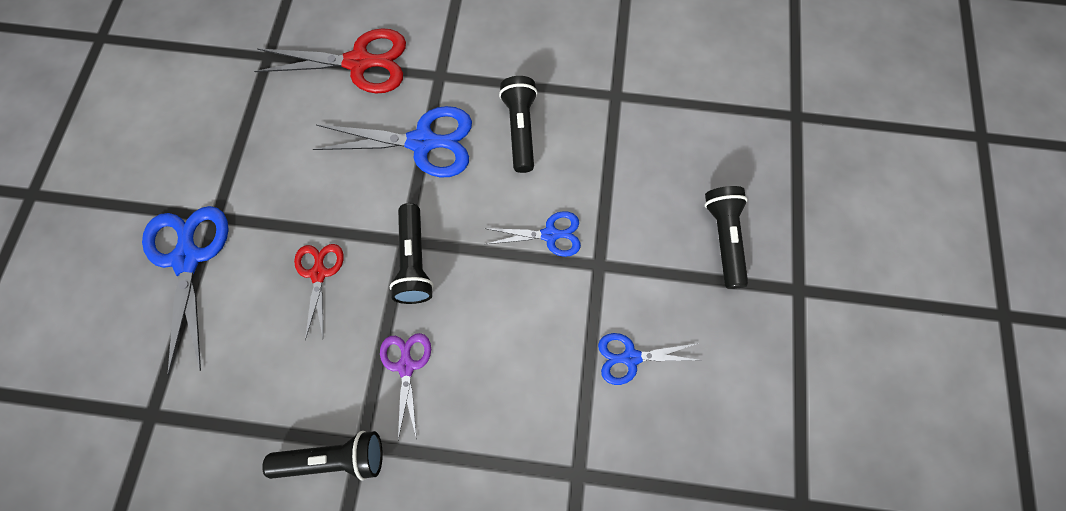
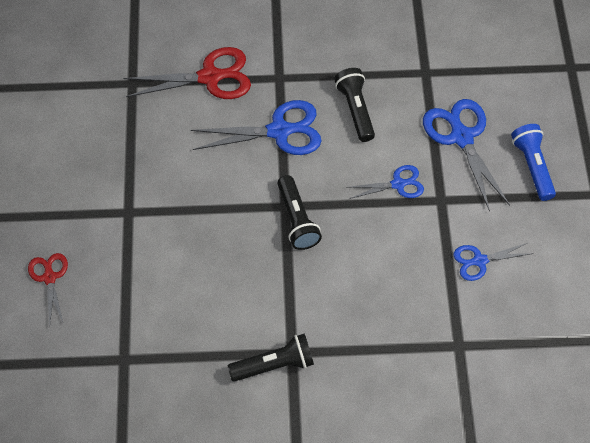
camera: 10 degrees left, 10 degrees down
(187, 258) = (116, 245): blue scissors -> blue scissors (461, 137)
(319, 273) = (224, 240): red scissors -> red scissors (49, 277)
(406, 365) = (311, 293): purple scissors -> none
(724, 239) = (532, 166): black flashlight -> blue flashlight

